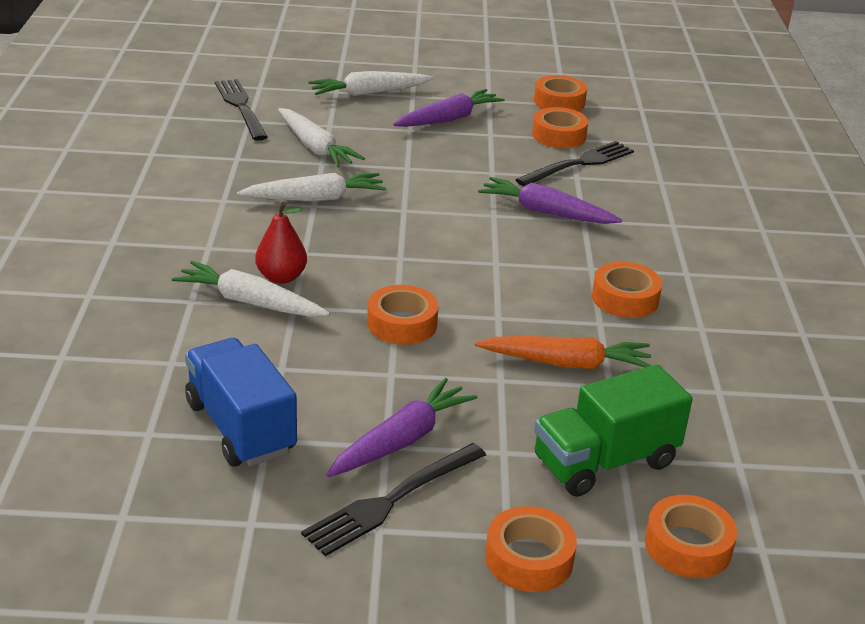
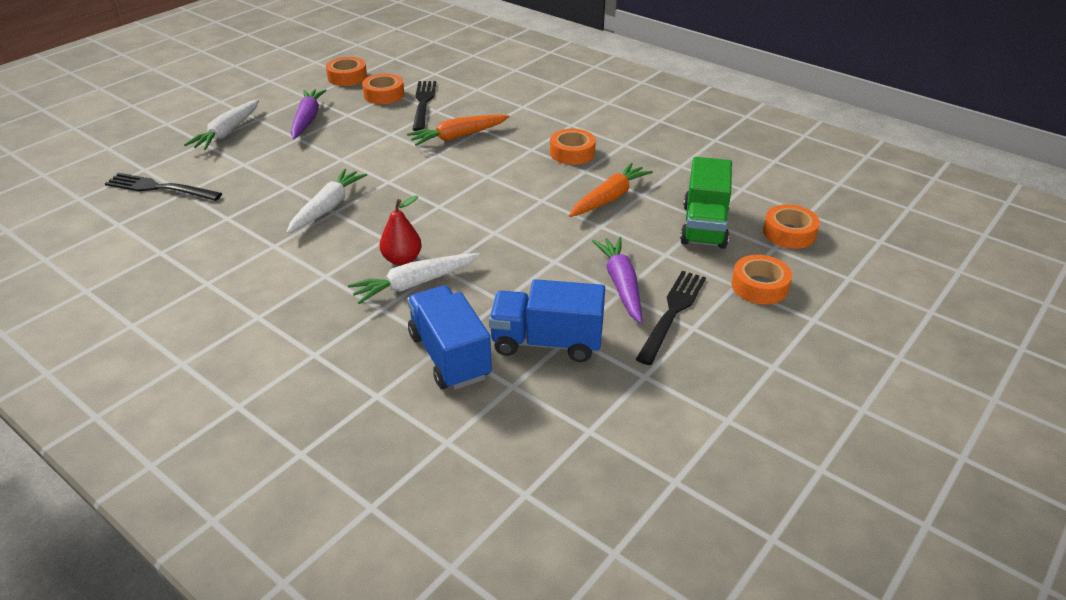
camera: 50 degrees left, 5 degrees up
(158, 373) = (449, 356): none -> blue truck
(315, 147) = (263, 181): white carrot -> none
(391, 501) = (672, 312): black fork -> black fork turned 150 degrees counterclockwise
(402, 323) = (509, 235): orange tape -> none
(546, 212) = (458, 136): purple carrot -> orange carrot

